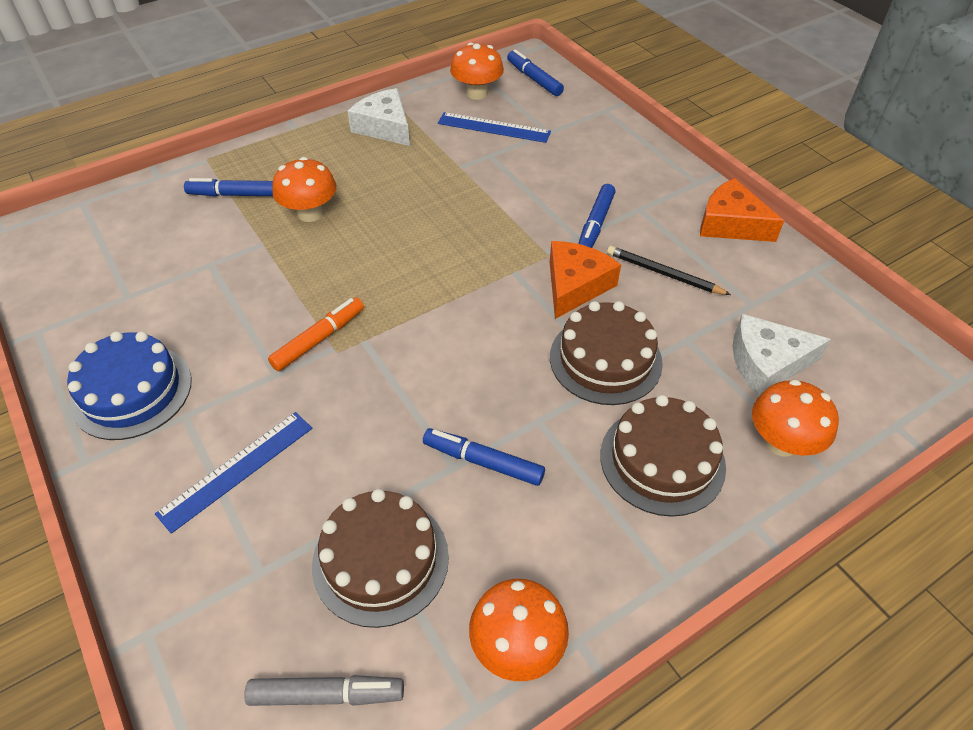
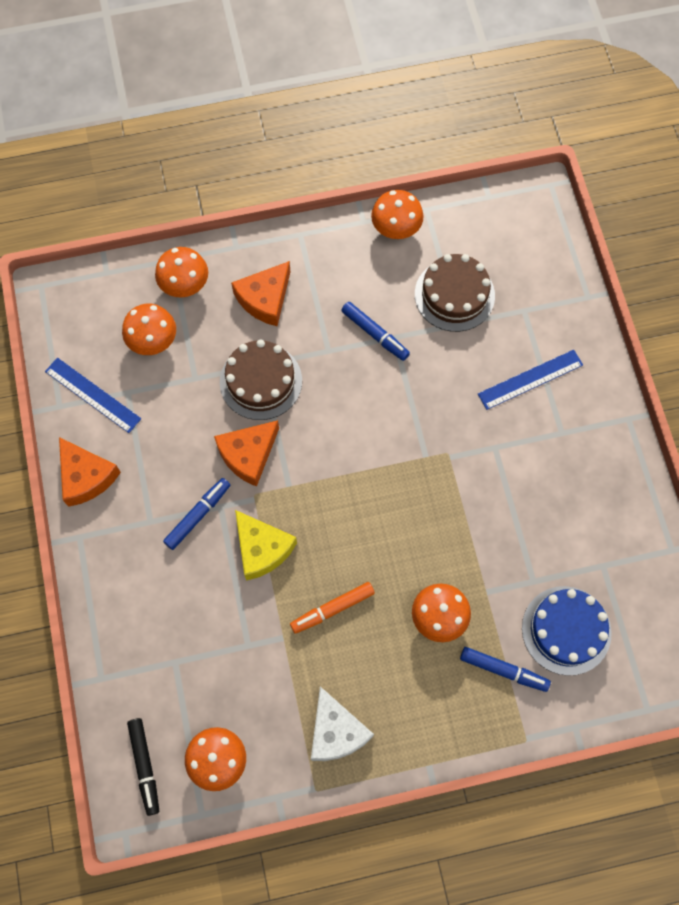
camera: 160 degrees left, 20 degrees up
(132, 391) = (598, 466): blue cake -> blue cake (566, 630)
(319, 339) = (458, 468): orange marker -> orange marker (332, 609)
(326, 695) = (498, 238): grey marker -> none
(494, 127) = (226, 689): blue ruler -> blue ruler (92, 395)
(514, 217) = (262, 549): none -> yellow cheese
(534, 79) = (145, 766): blue marker -> black marker
(662, 460) = (265, 299): brown cake -> orange cheese
(664, 273) = (174, 443): black pencil -> none
(766, 363) = (153, 341): white cheese -> orange mushroom

